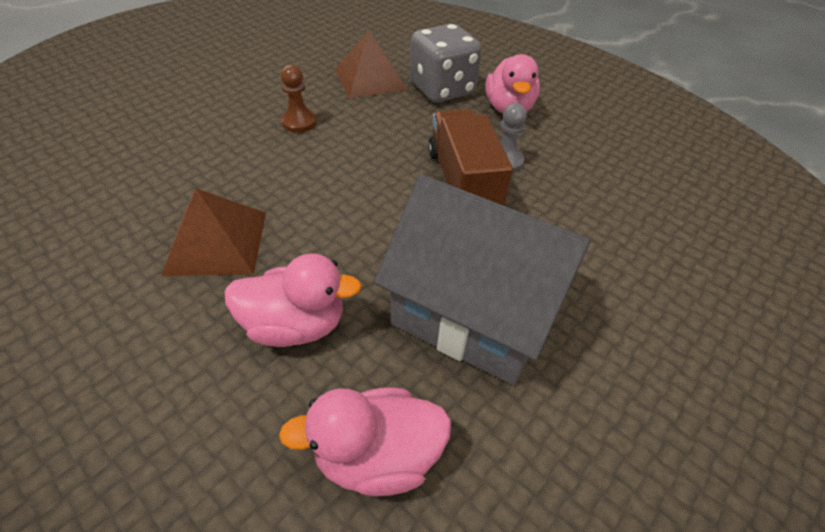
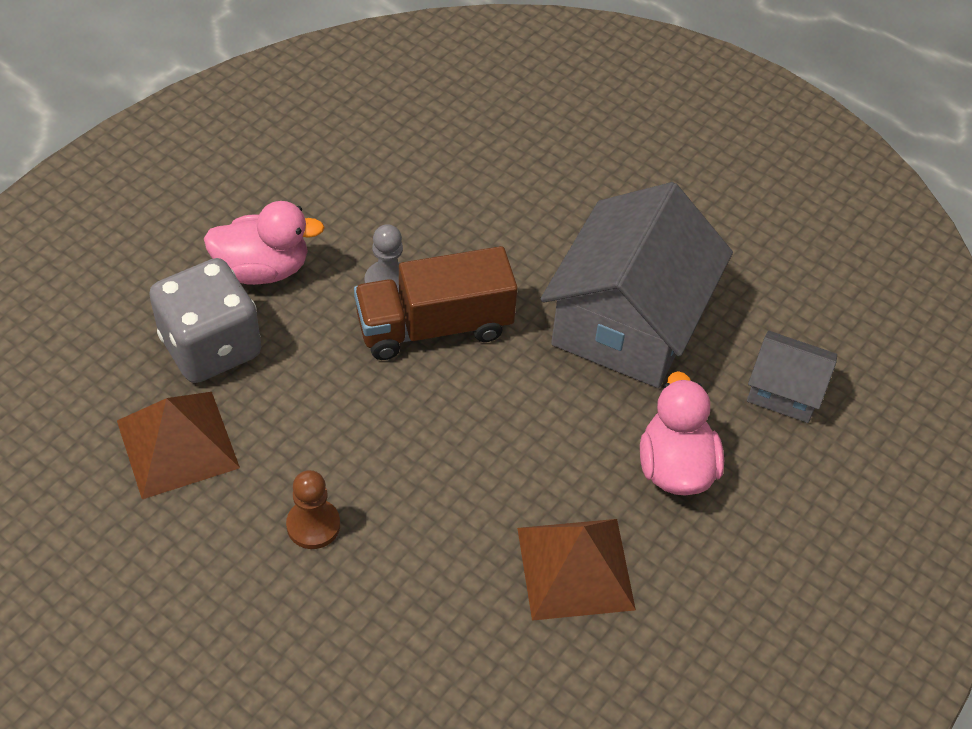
camera: 95 degrees left, 5 degrees up
(377, 455) = (785, 390): pink duck -> grey house

